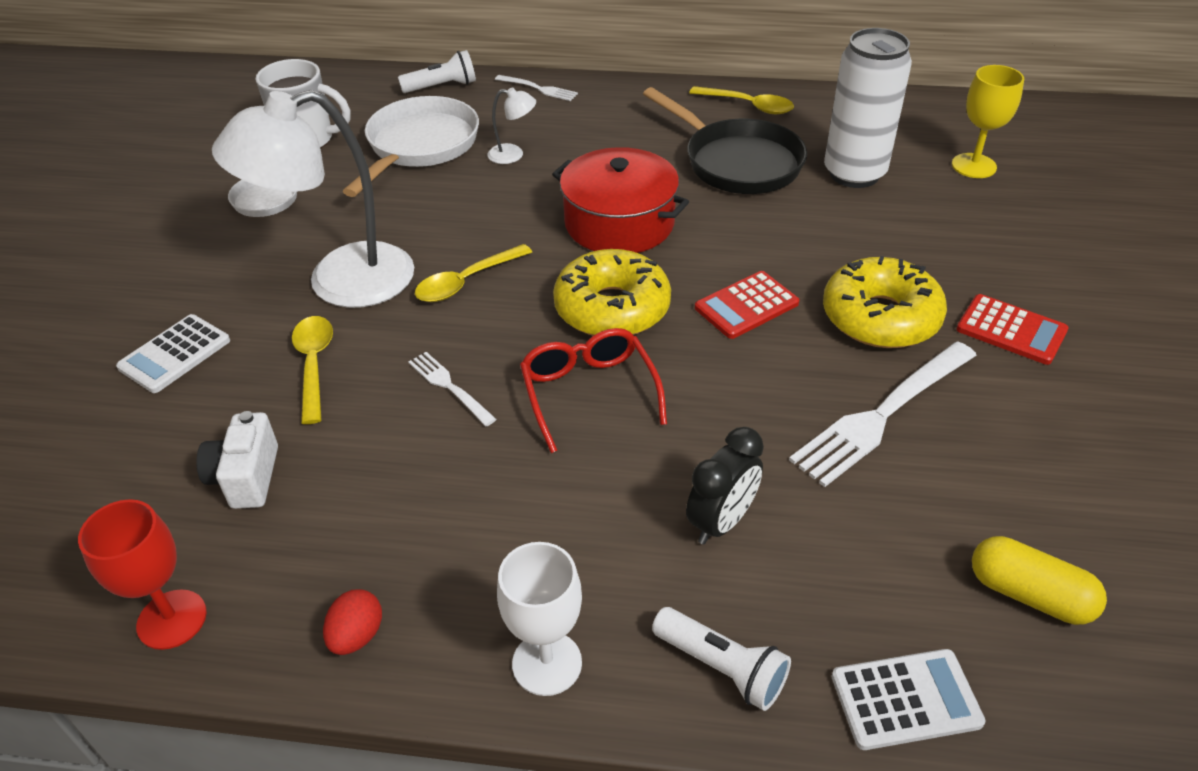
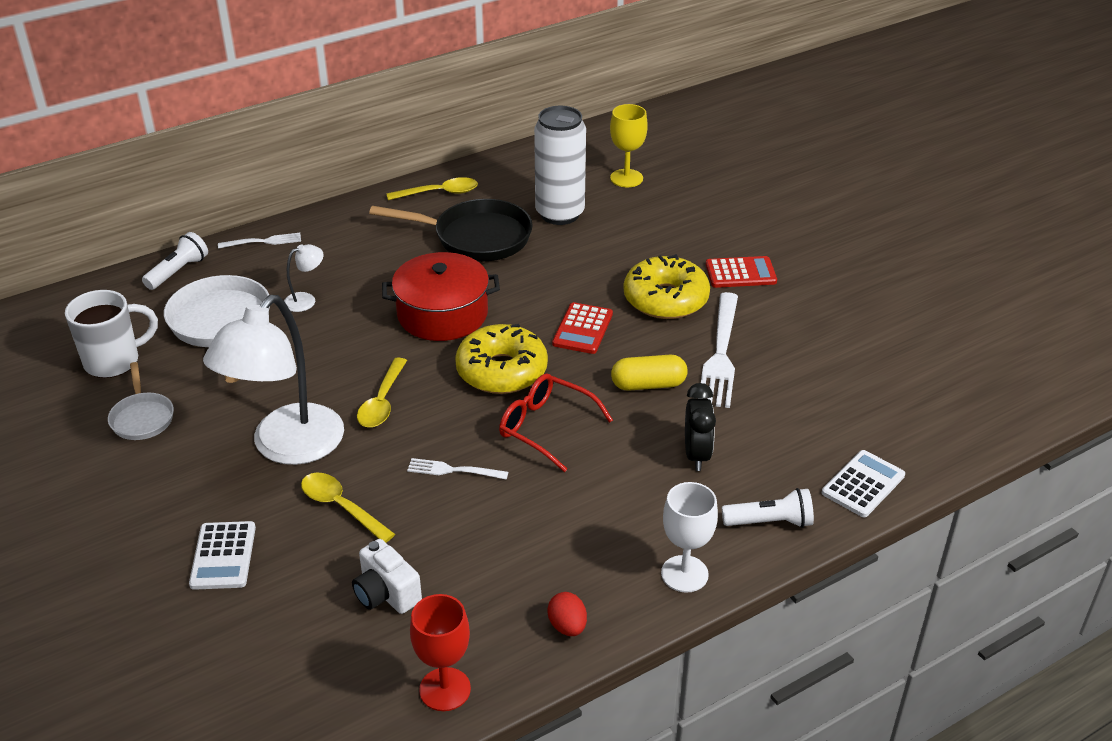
camera: 40 degrees left, 5 degrees down
(1029, 594) = (871, 406): yellow capsule -> yellow capsule (648, 385)

